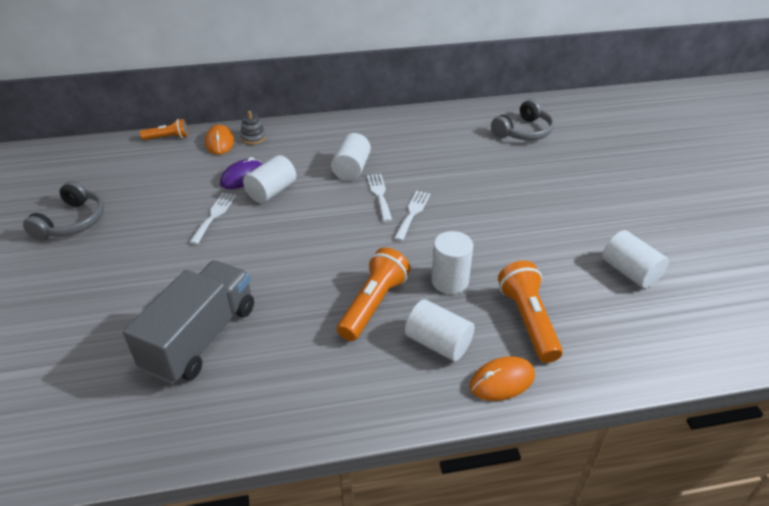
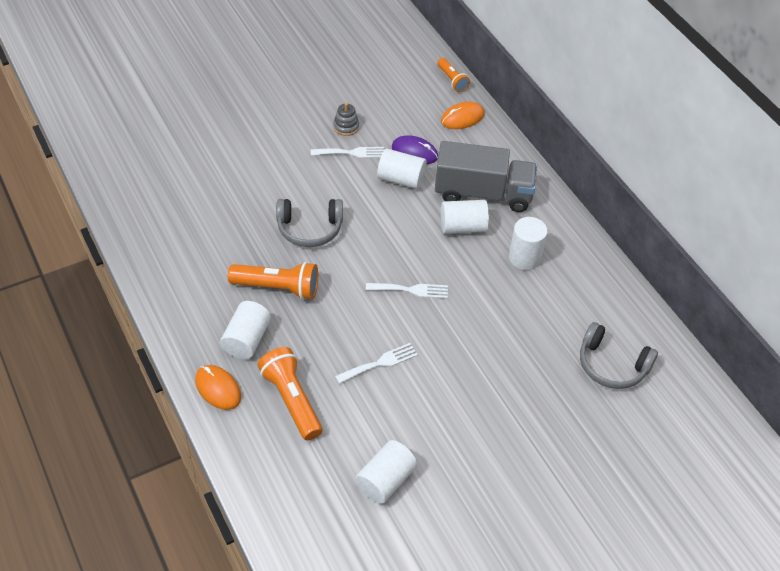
camera: 70 degrees right, 10 degrees up
(72, 222) = (311, 73): grey headphones -> grey headphones (309, 229)
(201, 338) = (212, 194): grey truck -> grey truck (483, 193)
(253, 138) = (481, 139): grey stacking toy -> grey stacking toy (346, 127)
(379, 195) = (429, 258): white fork -> white fork (380, 363)
(450, 281) = (323, 335): white cylinder -> white cylinder (524, 258)
(528, 320) = (291, 400): orange flashlight -> orange flashlight turned 90 degrees counterclockwise

